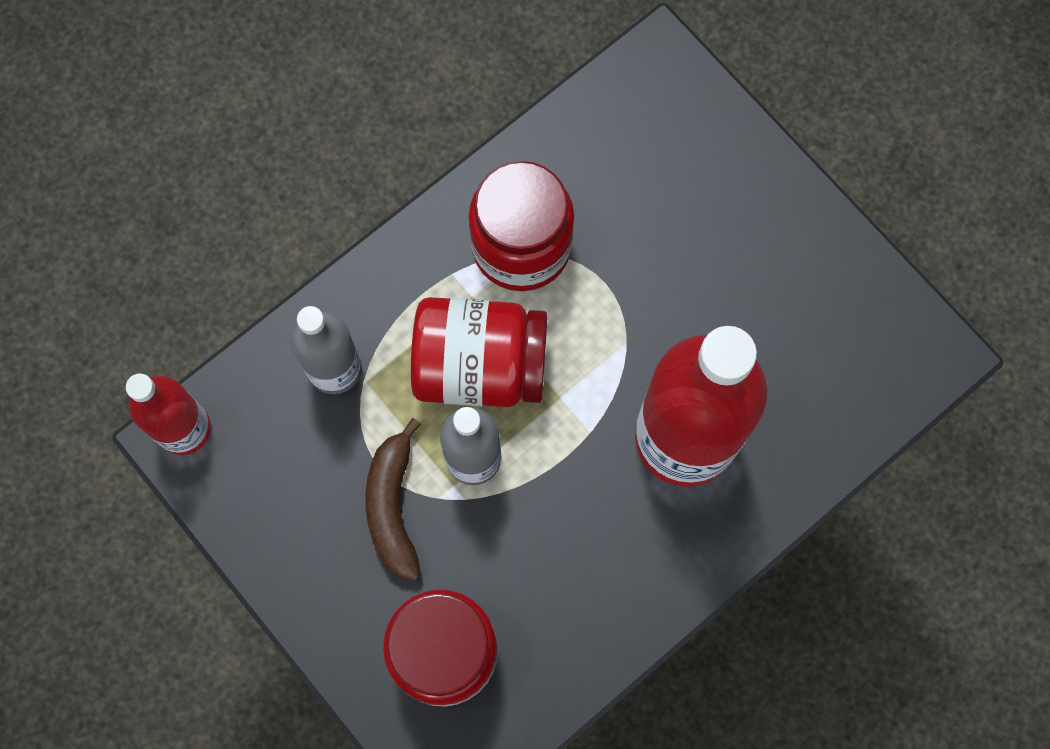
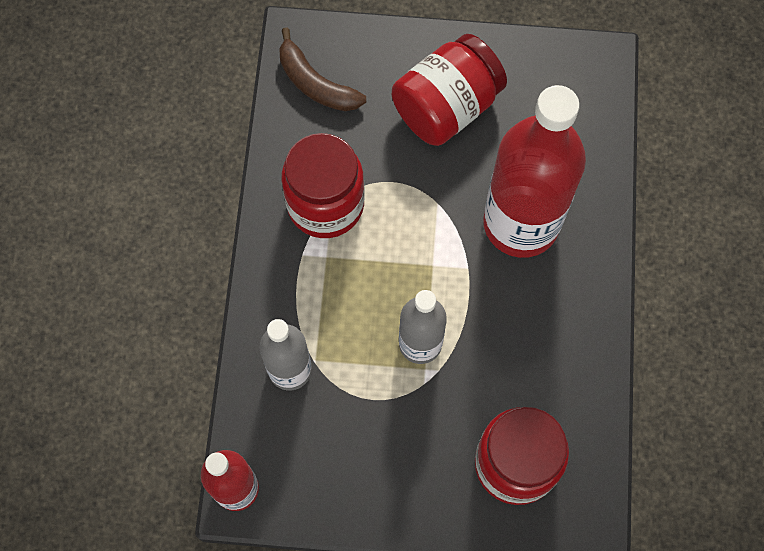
camera: 45 degrees left, 5 degrees down
(393, 506) = (403, 413): brown banana -> brown banana (316, 83)
(480, 365) = (370, 290): red jar -> red jar (446, 107)

